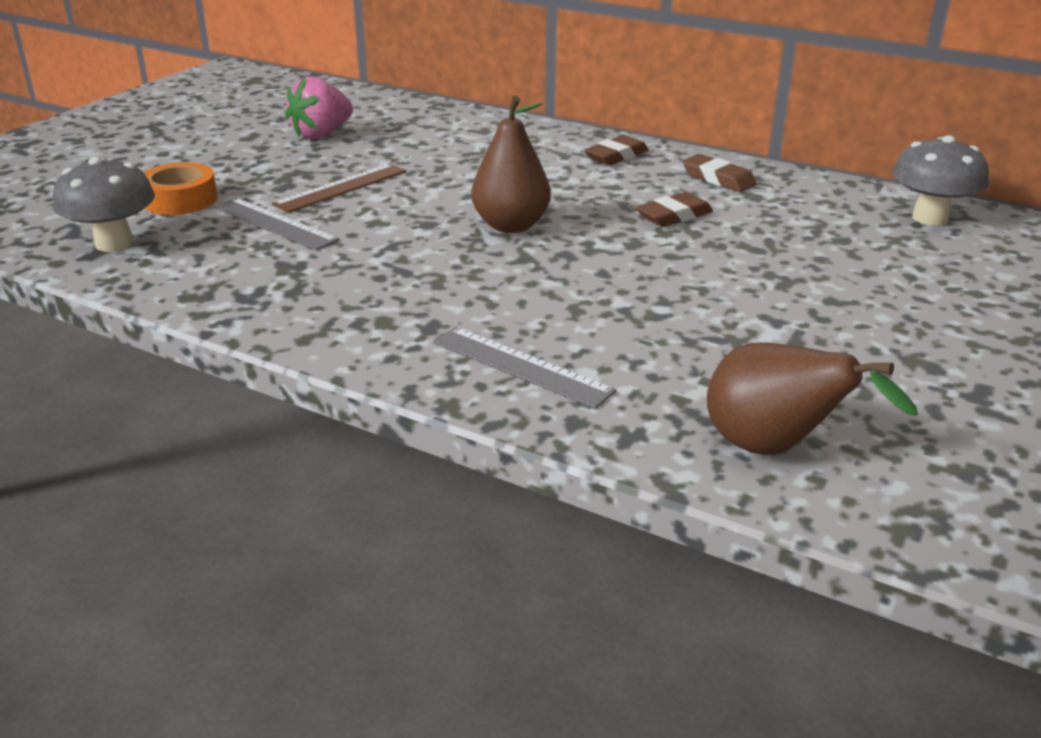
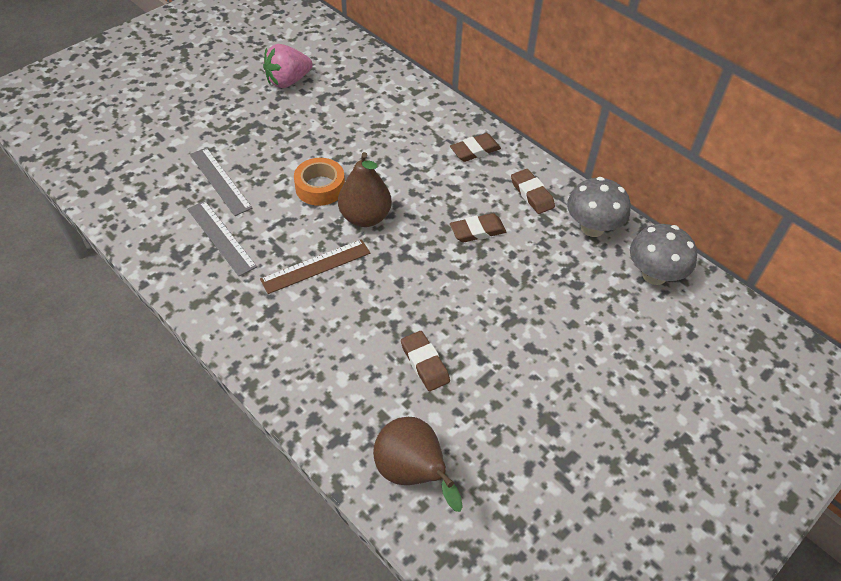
camera: 15 degrees right, 20 degrees up
(114, 243) = (120, 180): grey mushroom -> grey mushroom (592, 228)
(180, 200) = (173, 141): orange tape -> orange tape (320, 187)
(341, 187) = (276, 149): brown ruler -> brown ruler (316, 266)
(521, 366) = (306, 361): grey ruler -> grey ruler (221, 237)
(699, 338) = (424, 363): none -> brown eraser

